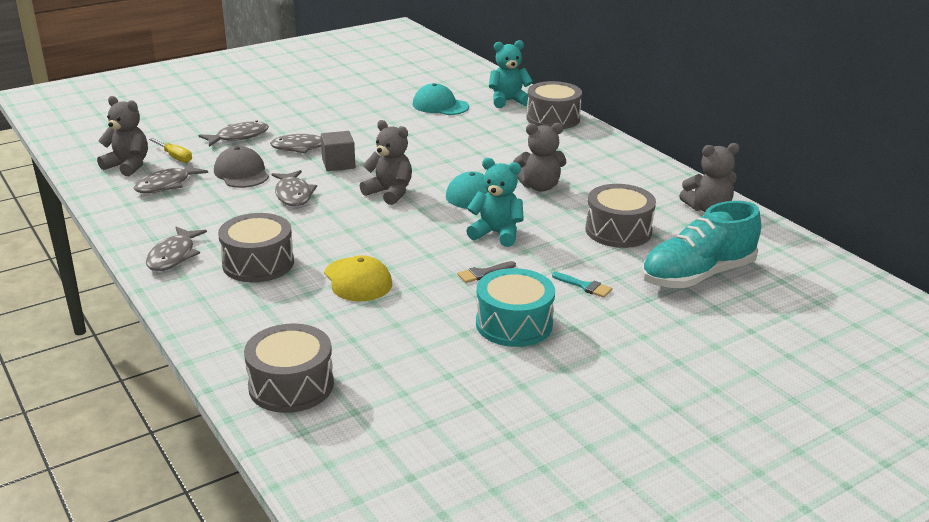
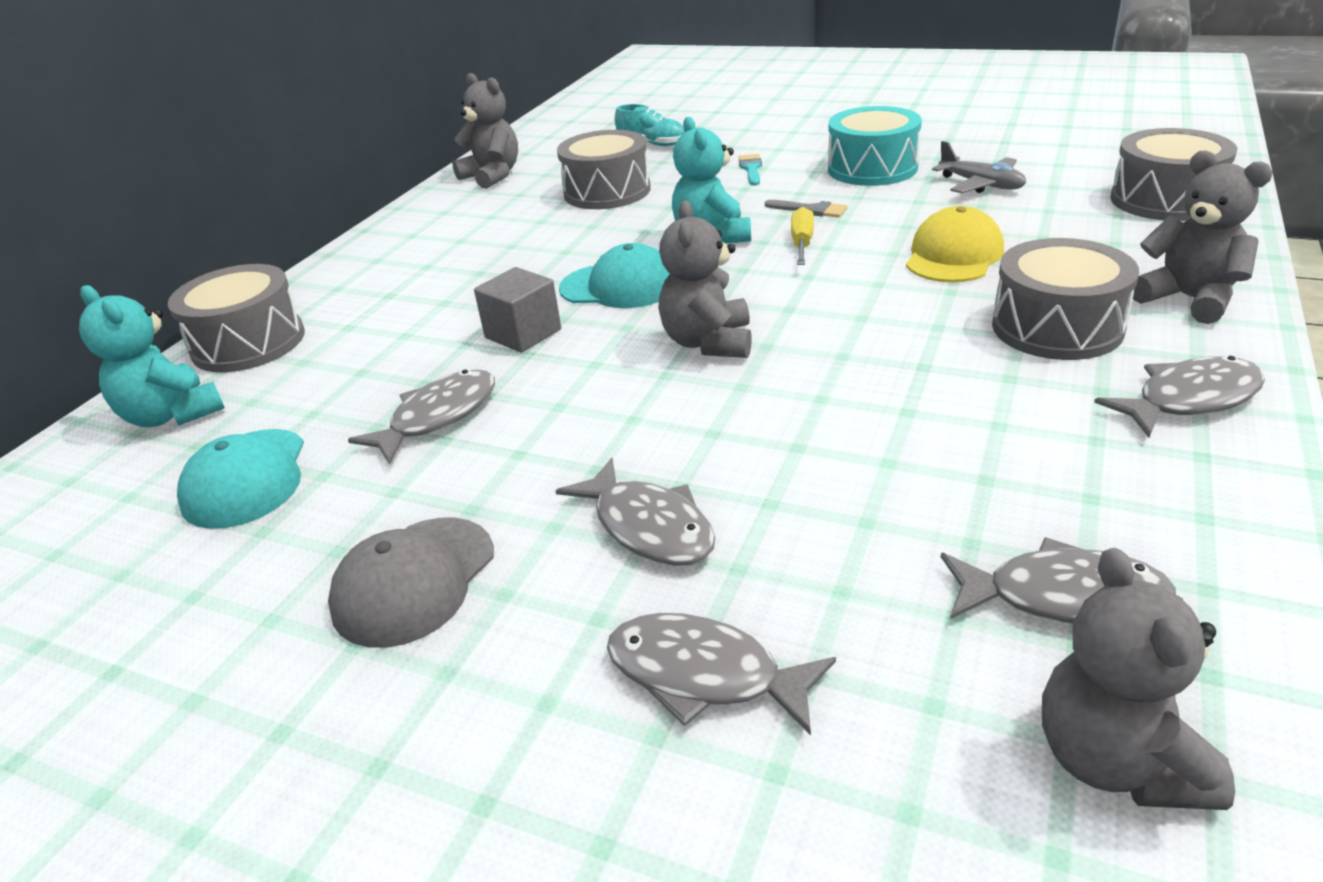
camera: 120 degrees left, 5 degrees up
(175, 157) = (949, 704): yellow screwdriver -> yellow screwdriver (802, 244)
(241, 173) = (861, 529): grey cap -> grey cap (414, 581)
(293, 195) = (844, 416): grey fish -> grey fish (438, 417)
(338, 164) = (668, 441): grey cube -> grey cube (523, 334)
(422, 343) = (981, 185): none -> grey plane
(539, 187) = (542, 261): grey teddy bear -> grey teddy bear (1189, 299)
(697, 275) = (652, 144): turquoise shoe -> turquoise shoe, size x0.50

